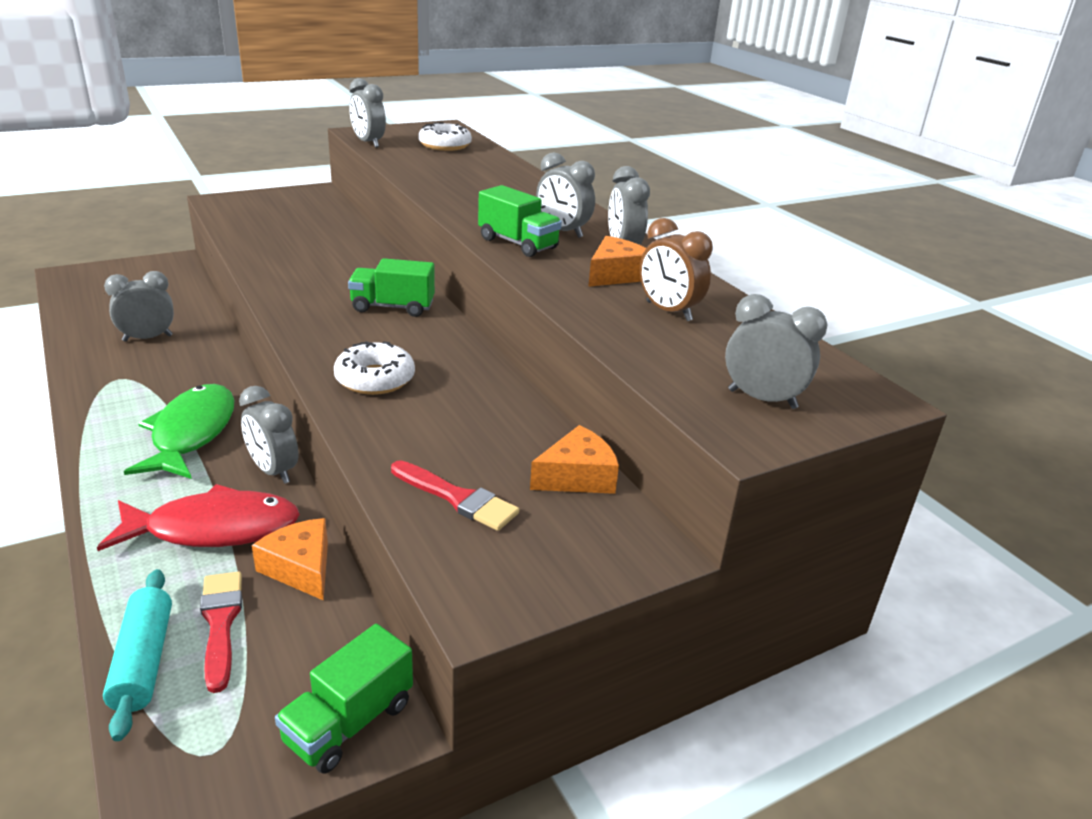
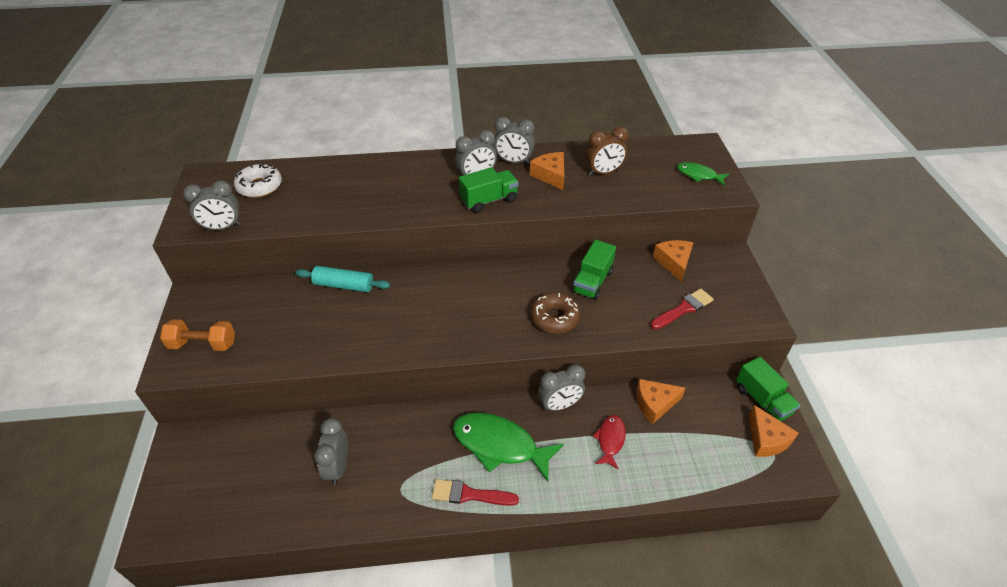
camera: 65 degrees left, 15 degrees up
(143, 661) = (713, 478): turquoise rolling pin -> turquoise rolling pin (344, 285)
(214, 529) = (610, 440): red fish -> red fish, size x0.54
(221, 623) = (691, 443): red brush -> red brush (469, 494)
(245, 736) = (766, 439): none -> orange cheese
(252, 206) = (203, 344): none -> orange dumbbell
(375, 379) = (554, 318): white donut -> brown donut
(392, 307) = (458, 291): green truck -> green truck (592, 282)
(762, 399) = (699, 175): grey clock -> green fish

